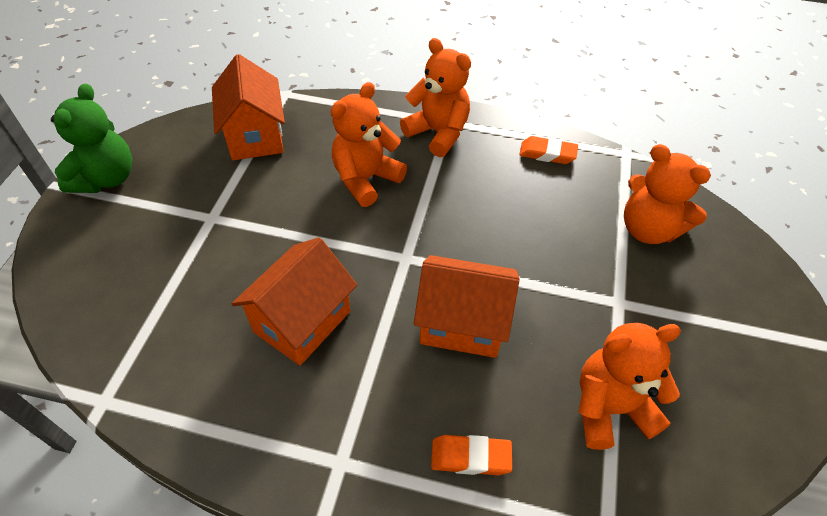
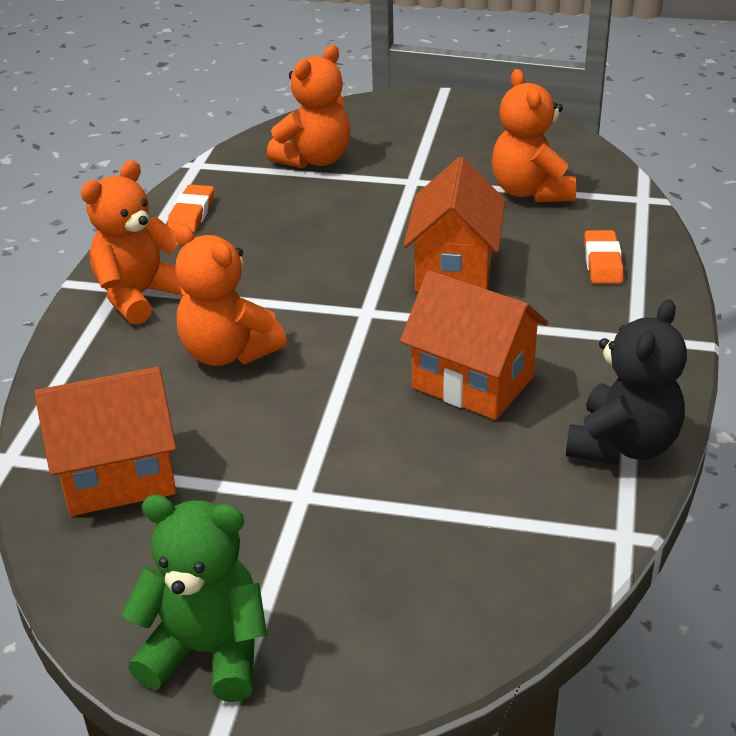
camera: 90 degrees left, 15 degrees down
(198, 420) = (623, 445): none -> black teddy bear

